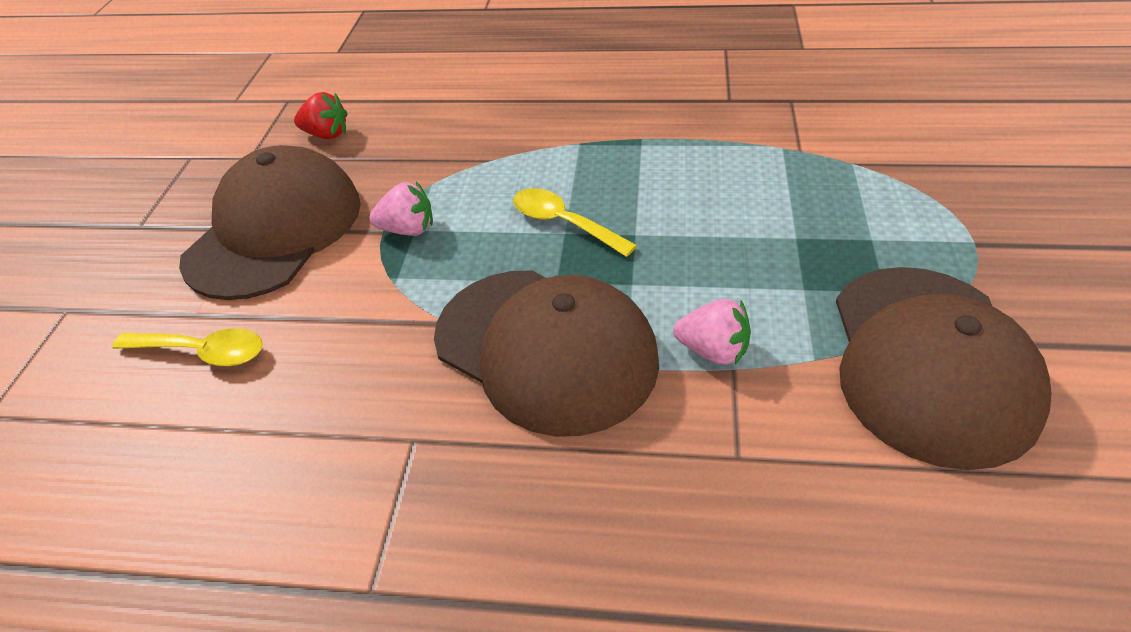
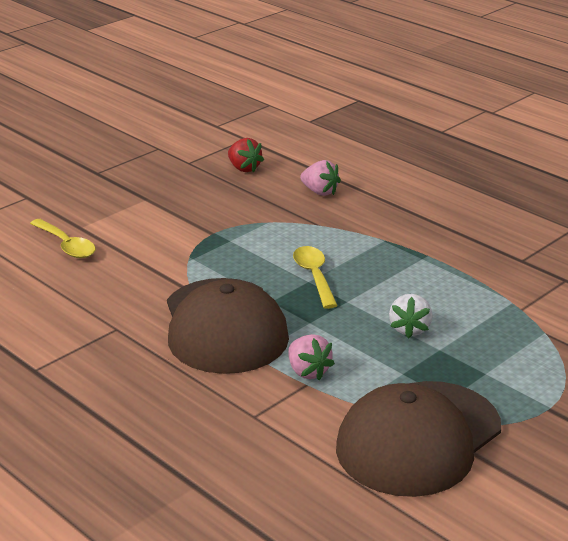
camera: 35 degrees right, 15 degrees down
(275, 230) = (159, 206): brown cap -> none
(408, 230) = (226, 239): pink strawberry -> pink strawberry (320, 192)
(738, 231) = (410, 329): none -> white strawberry

